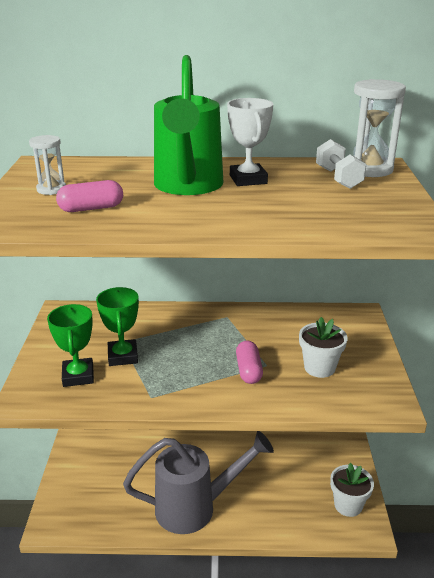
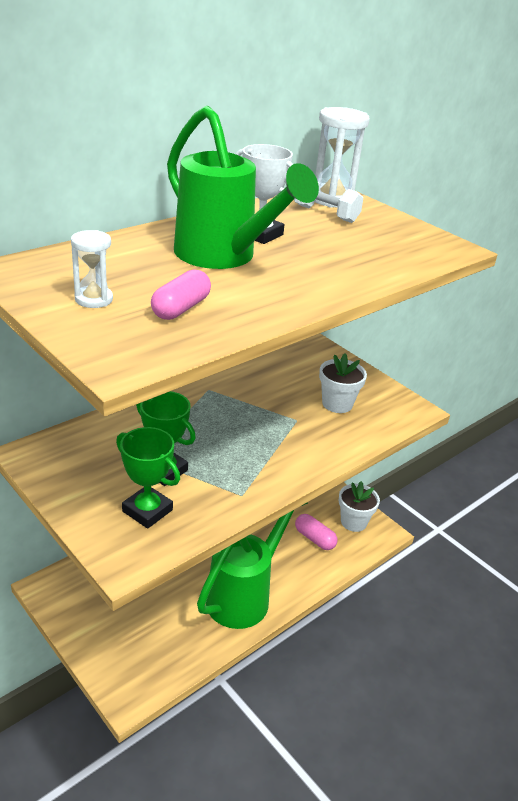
camera: 45 degrees left, 5 degrees up
(196, 507) = (245, 594): grey watering can -> green watering can
(248, 370) = (289, 431): pink capsule -> pink capsule (314, 538)

